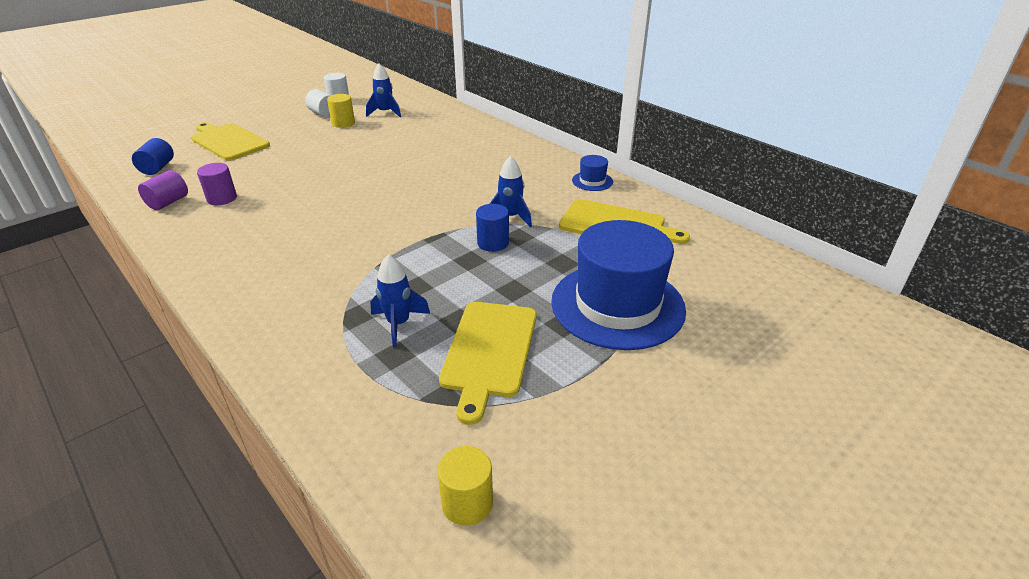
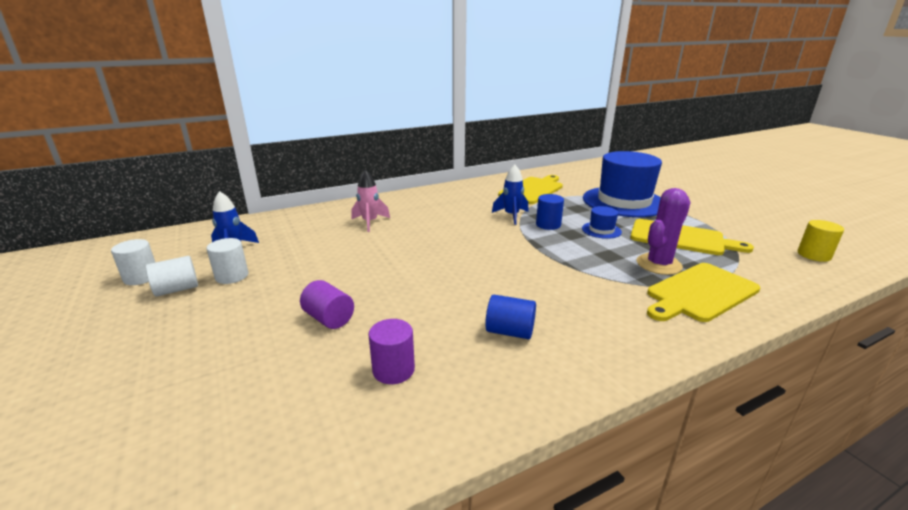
camera: 75 degrees left, 10 degrees down
(157, 168) = (209, 466): blue cylinder -> blue cylinder (510, 332)
(168, 202) = (374, 430): purple cylinder -> purple cylinder (329, 318)
(228, 141) = (176, 377): yellow cutting board -> yellow cutting board (700, 293)
(343, 123) = (232, 276): yellow cylinder -> white cylinder
(398, 324) = (658, 264): blue rocket -> purple cactus
(457, 148) = (370, 222): none -> pink rocket
(592, 181) = (468, 187): blue hat -> blue hat (601, 230)

